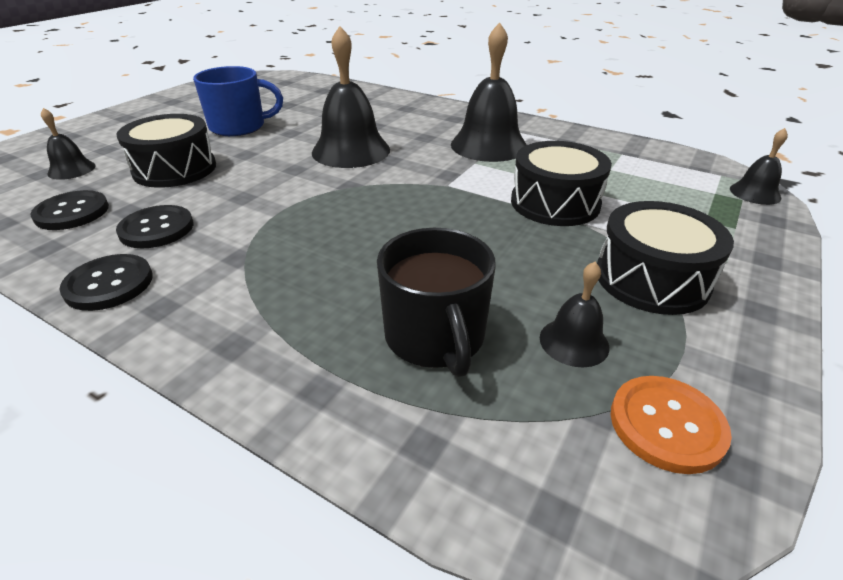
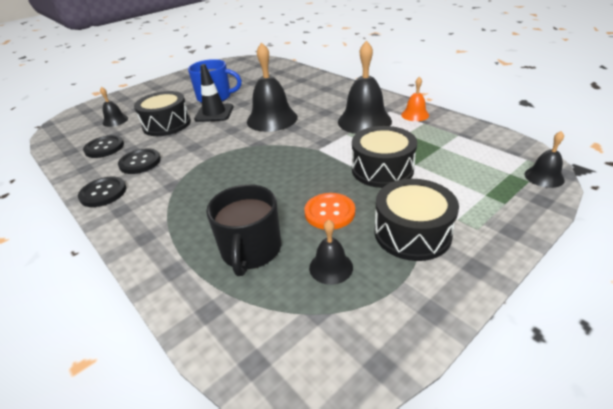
camera: 20 degrees right, 0 degrees up
(251, 148) = (214, 113): none -> black traffic cone
(550, 134) = (415, 115): none -> orange bell
(666, 425) = (353, 329): orange button -> orange button (329, 212)

